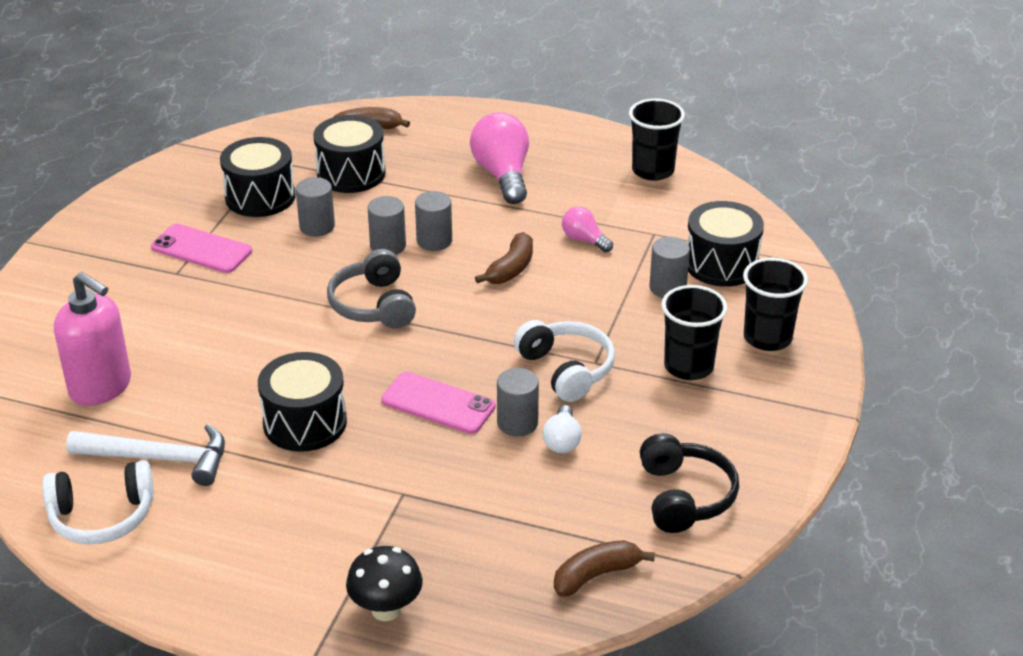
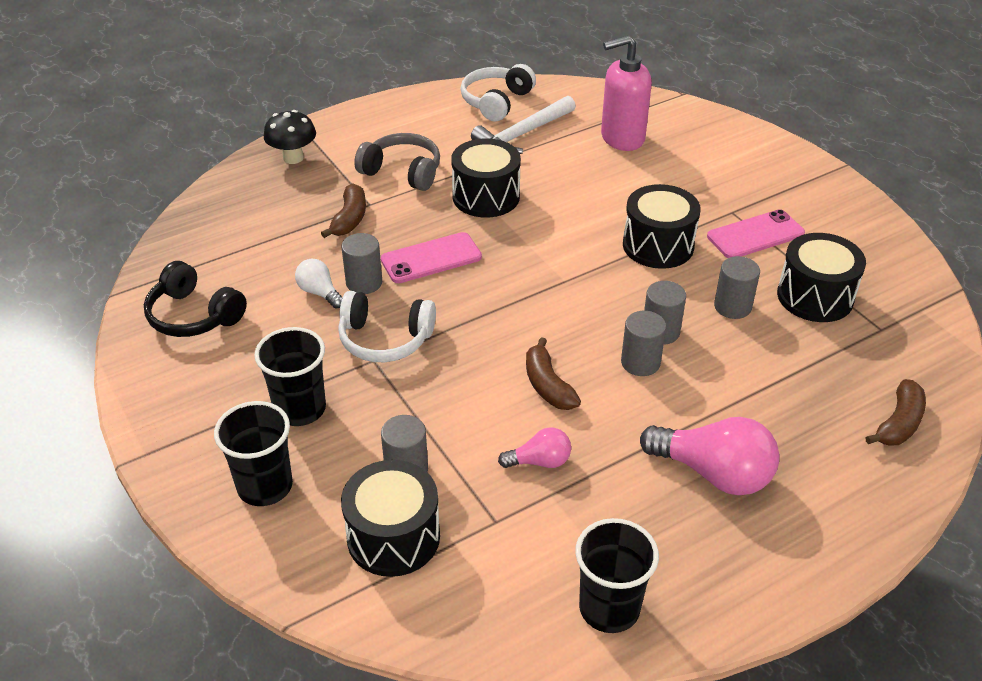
camera: 130 degrees right, 5 degrees up
(351, 173) = (810, 368): black drum -> black drum (658, 245)
(373, 305) = (583, 284): grey headphones -> grey headphones (402, 172)
(596, 575) = (199, 240): brown banana -> brown banana (349, 219)

